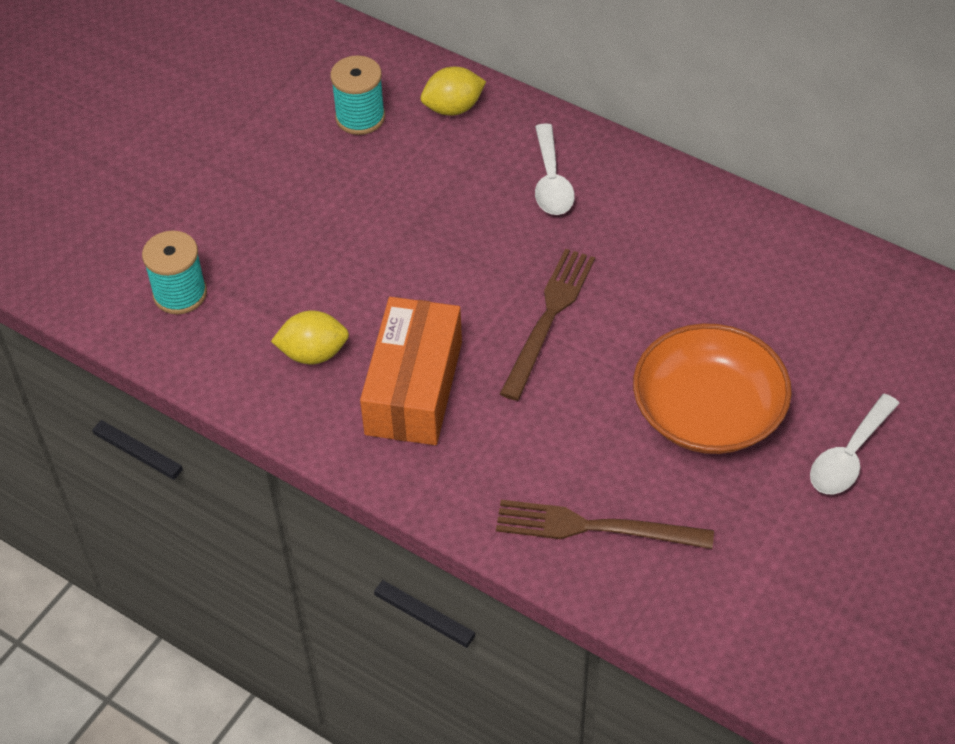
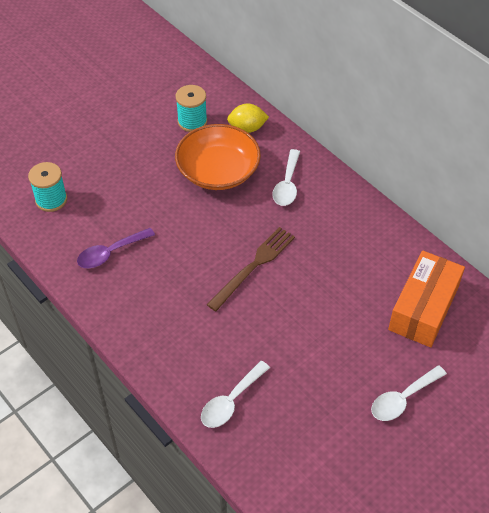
camera: 15 degrees right, 0 degrees up
(313, 353) = (110, 253): yellow lemon -> purple spoon
(414, 388) = (159, 288): orange box -> orange box (423, 308)
(595, 527) = (231, 401): brown fork -> white spoon
(708, 411) = (326, 348): orange bowl -> orange bowl (218, 171)

